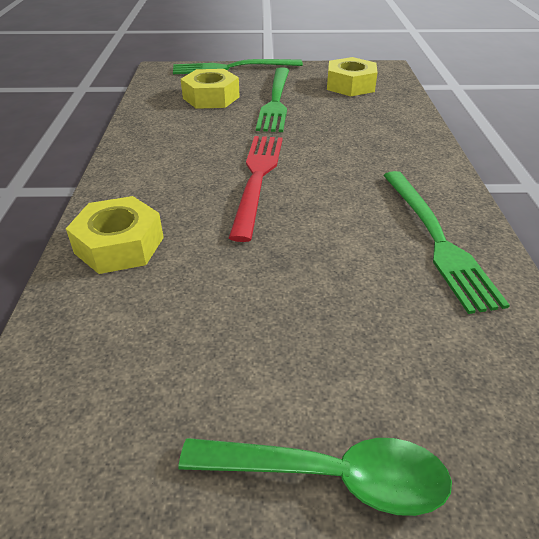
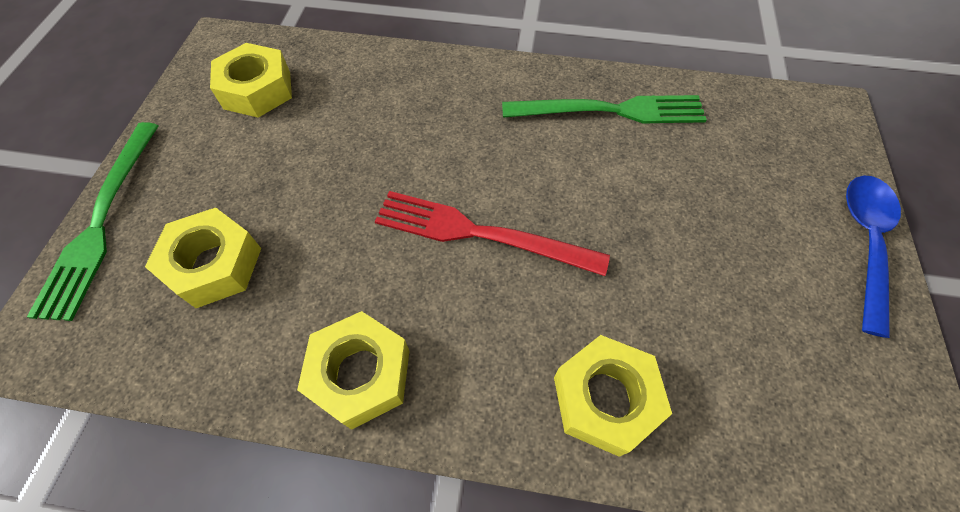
camera: 80 degrees left, 20 degrees up
(142, 148) = (360, 374): none -> yellow nut
(275, 101) = (268, 181): green fork -> none
(331, 476) = (865, 242): green spoon -> blue spoon

